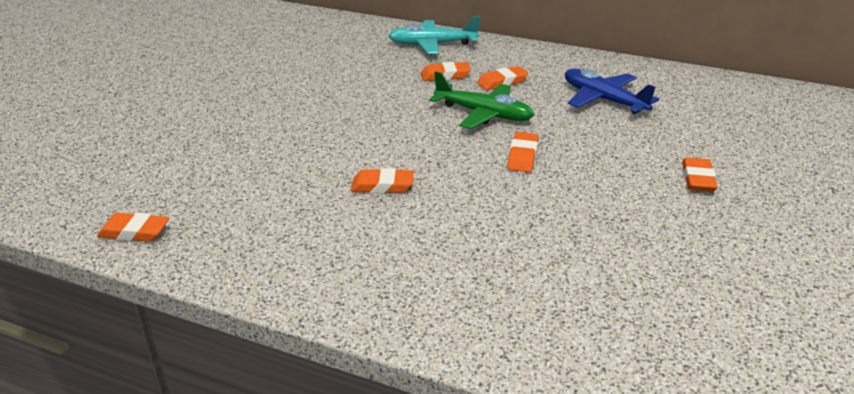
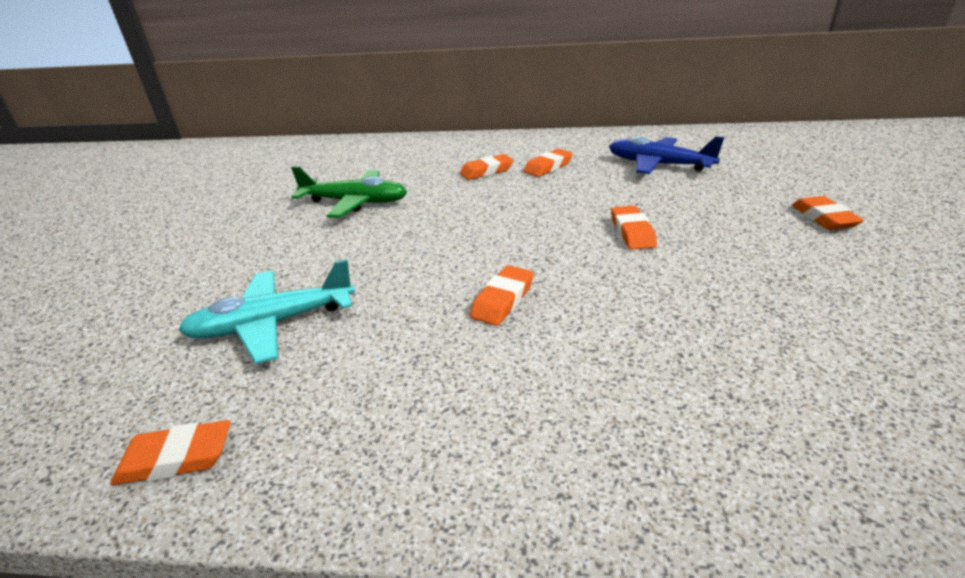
camera: 15 degrees left, 0 degrees up
(382, 186) = (503, 300): orange eraser -> orange eraser turned 45 degrees counterclockwise
(432, 45) = (452, 147): turquoise plane -> turquoise plane (273, 324)
(483, 114) = (555, 199): green plane -> green plane (355, 202)

